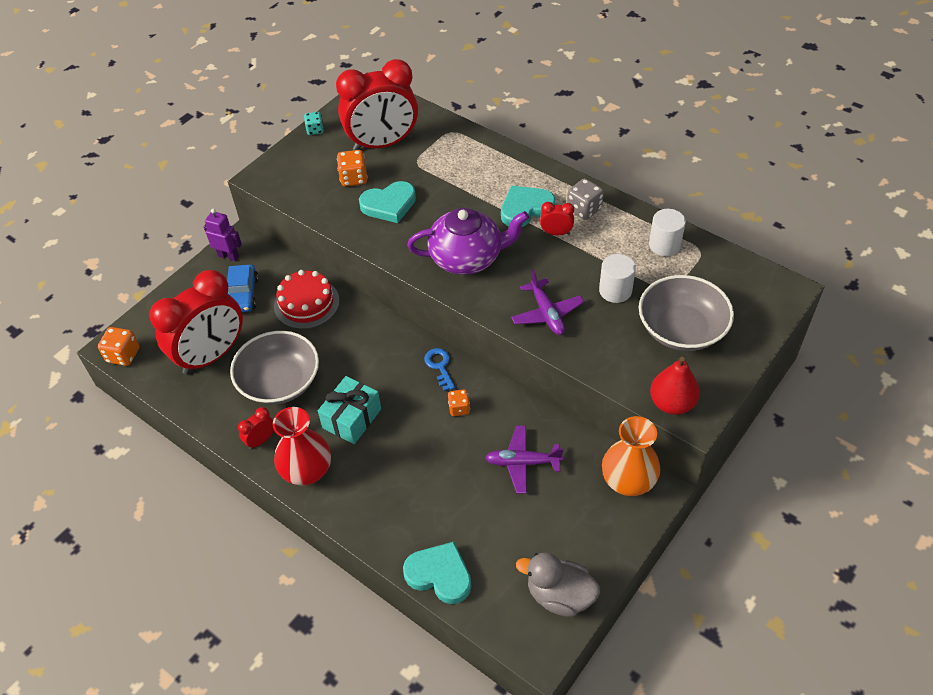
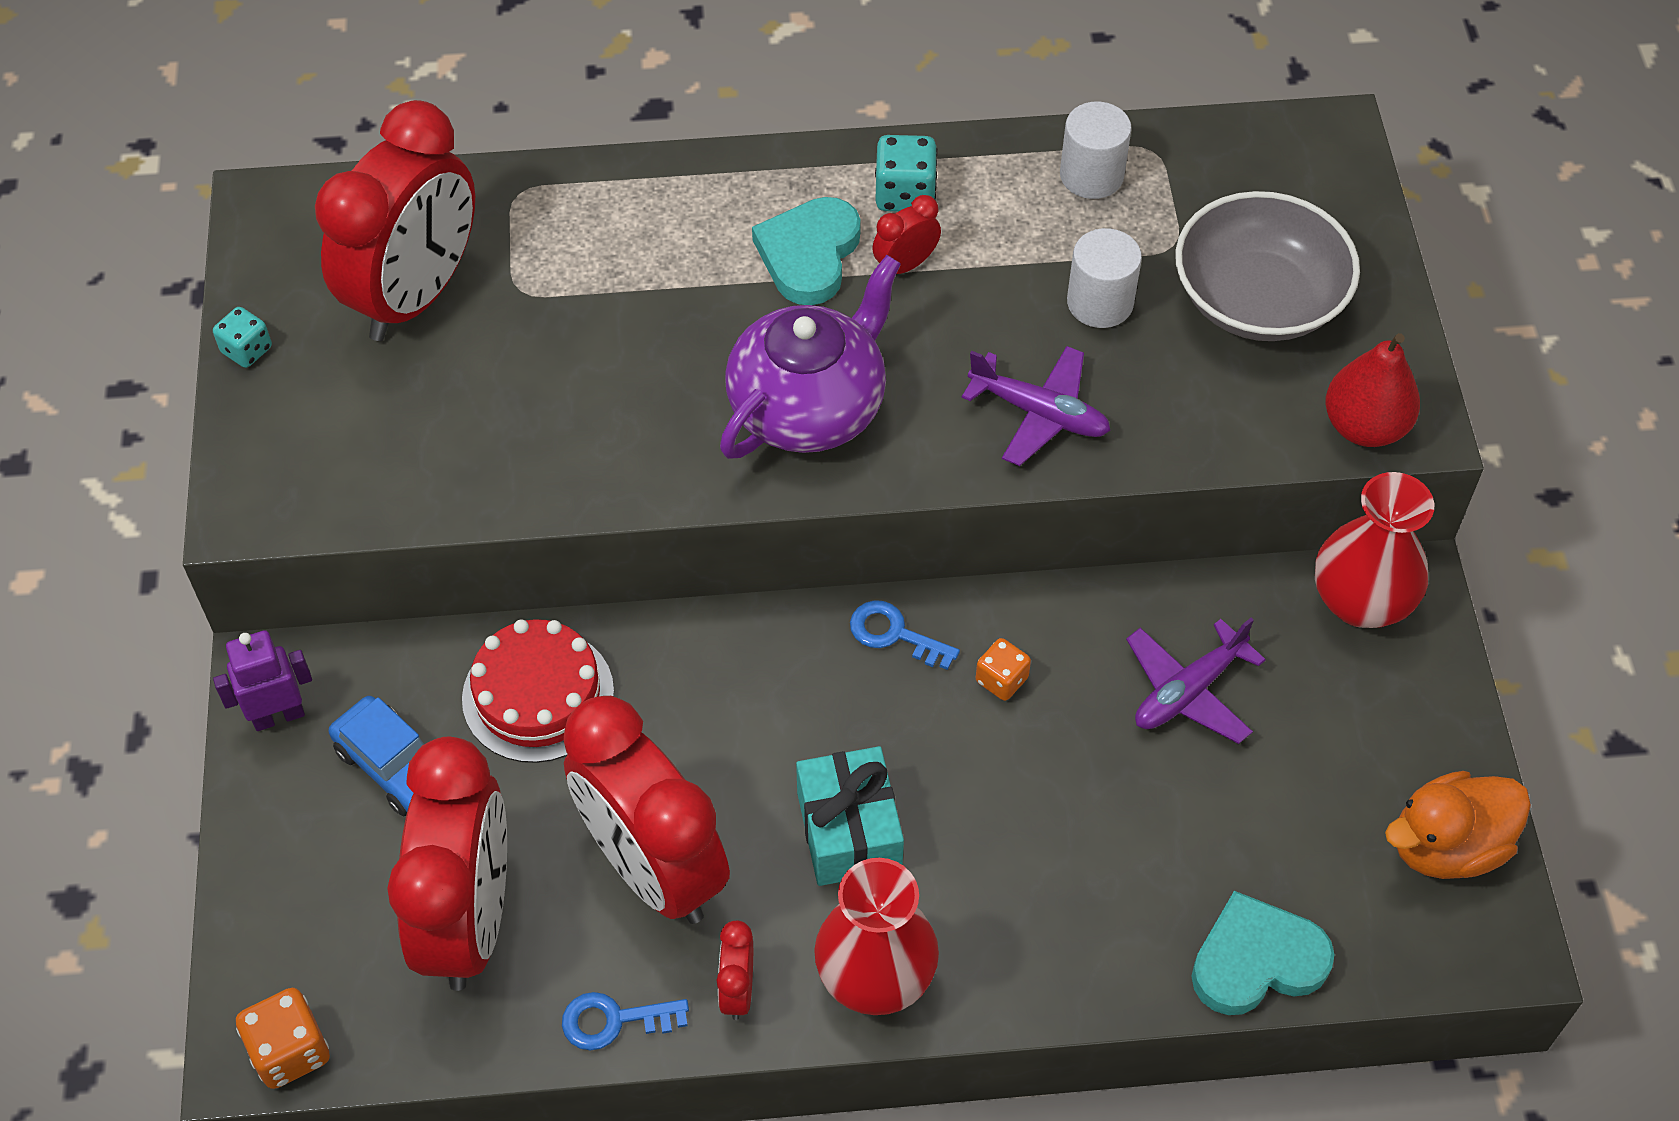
camera: 45 degrees left, 5 degrees up
(216, 419) = (614, 1021): none -> blue key
(280, 382) = (653, 867): grey bowl -> red clock
(353, 178) = (437, 396): orange dice -> none
(389, 205) = (562, 402): turquoise heart -> none
(559, 595) = (1446, 846): grey duck -> orange duck
(584, 209) = (905, 194): grey dice -> turquoise dice
(628, 481) = (1360, 601): orange vase -> red vase

